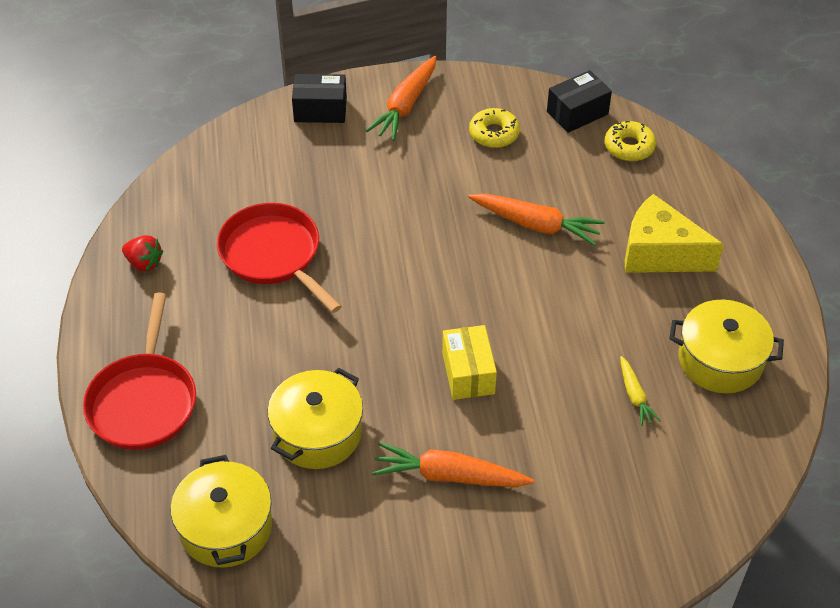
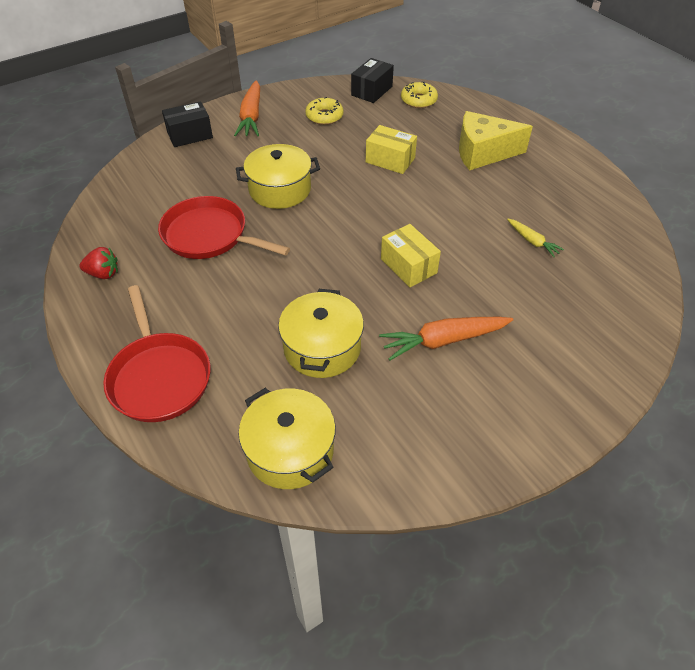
camera: 25 degrees left, 0 degrees up
(535, 225) = (390, 160): orange carrot -> yellow box
(720, 360) = (569, 202): yellow pot -> yellow pot (280, 189)

